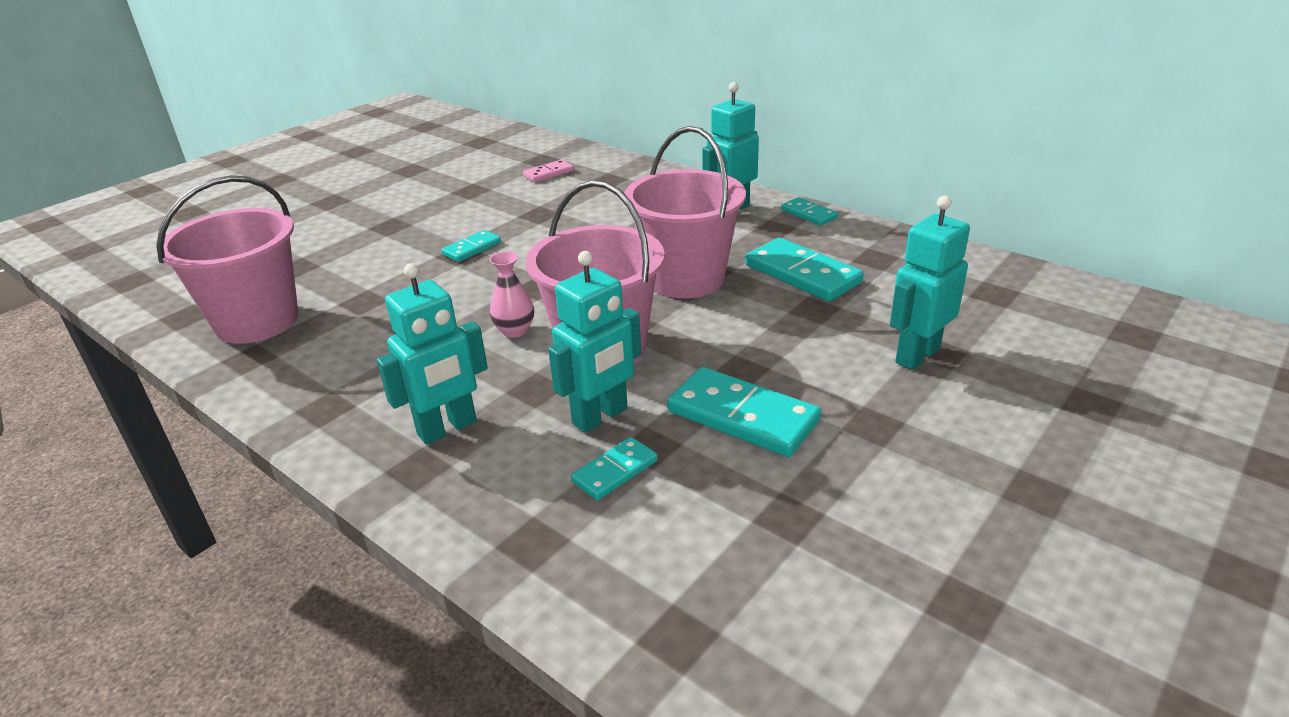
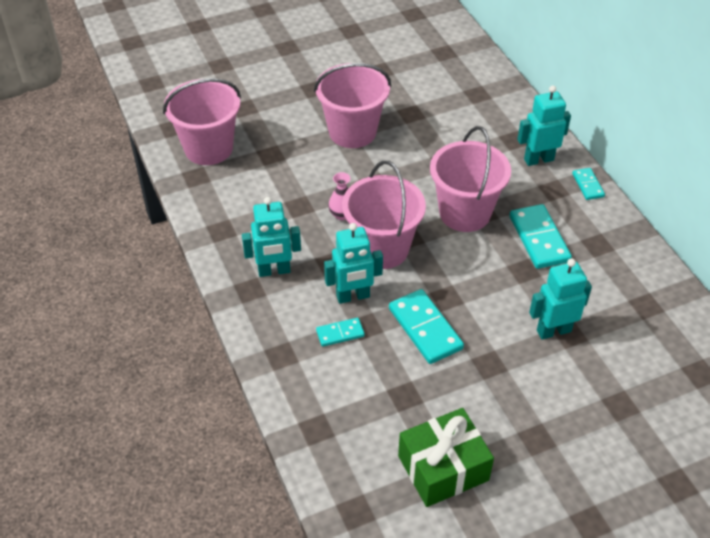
camera: 25 degrees right, 15 degrees up
(472, 248) = (352, 132): turquoise domino -> pink bucket
(548, 173) = (440, 71): pink domino -> none
(947, 600) = (443, 468): none -> green gift

